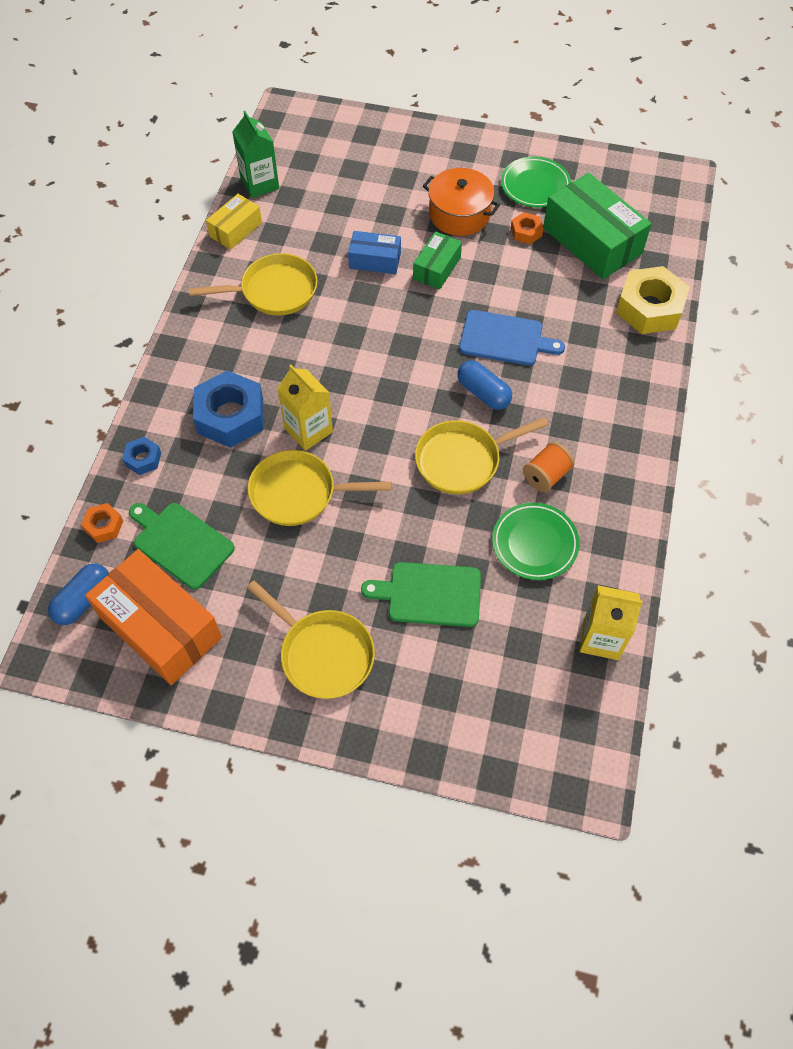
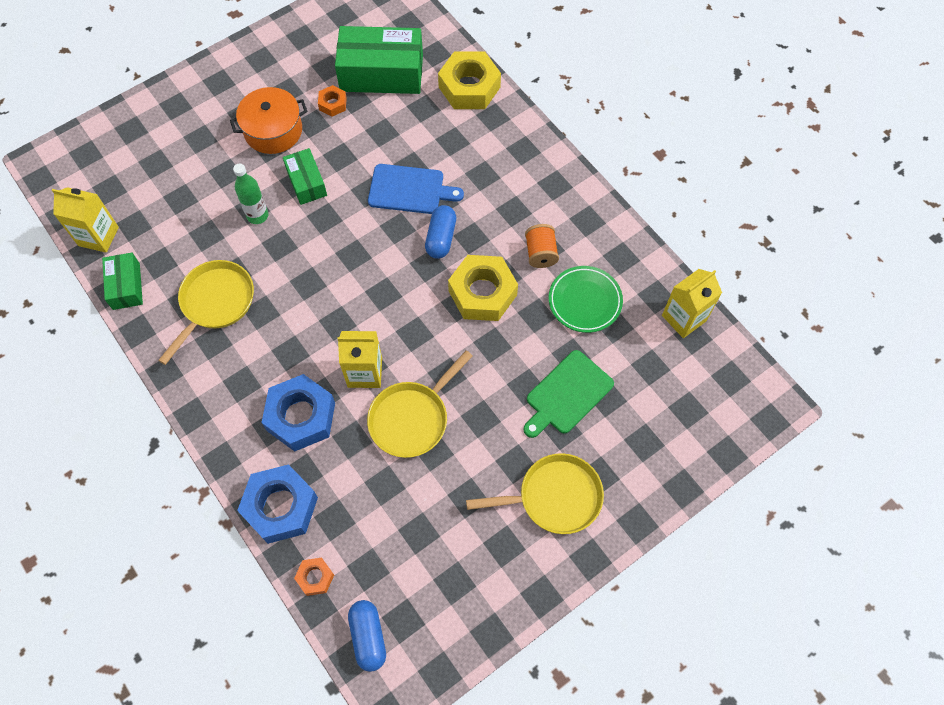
camera: 50 degrees left, 5 degrees up
(143, 459) = (280, 507): blue nut -> blue nut, size x2.05
(160, 627) = (439, 595): orange box -> none
(181, 543) = (381, 531): green cutting board -> none
(235, 229) = (126, 286): yellow box -> green box
(260, 184) = (98, 236): green carton -> yellow carton
(375, 260) = (257, 215): blue box -> green bottle
(463, 460) = (482, 293): yellow pan -> yellow nut
(483, 393) = (441, 238): blue capsule -> blue capsule turned 75 degrees counterclockwise
(505, 339) = (409, 189): blue cutting board -> blue cutting board turned 45 degrees clockwise
(535, 186) = (298, 66): green plate -> none

